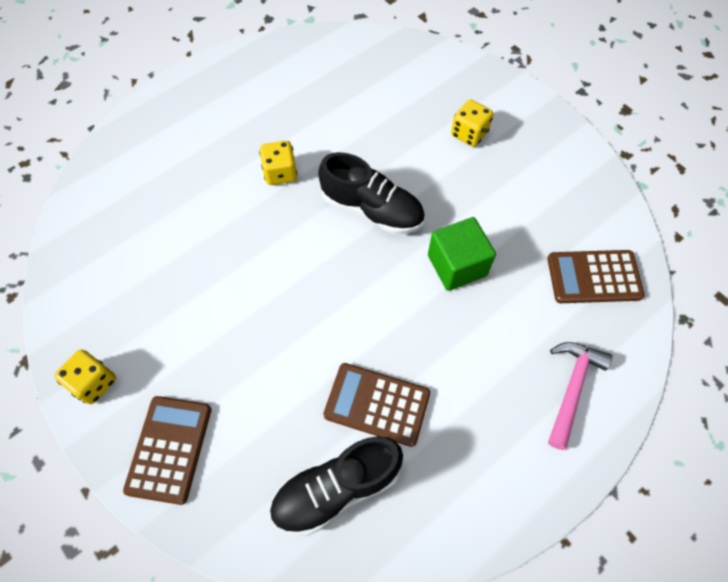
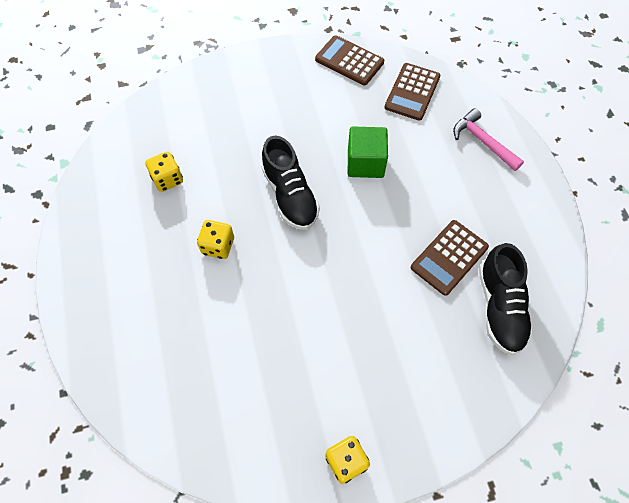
camera: 65 degrees left, 0 degrees up
(169, 449) = (428, 415): brown calculator -> brown calculator (349, 61)
(372, 210) = (290, 195): black shoe -> black shoe turned 105 degrees clockwise
(469, 134) = (259, 105): yellow dice -> yellow dice (167, 179)

